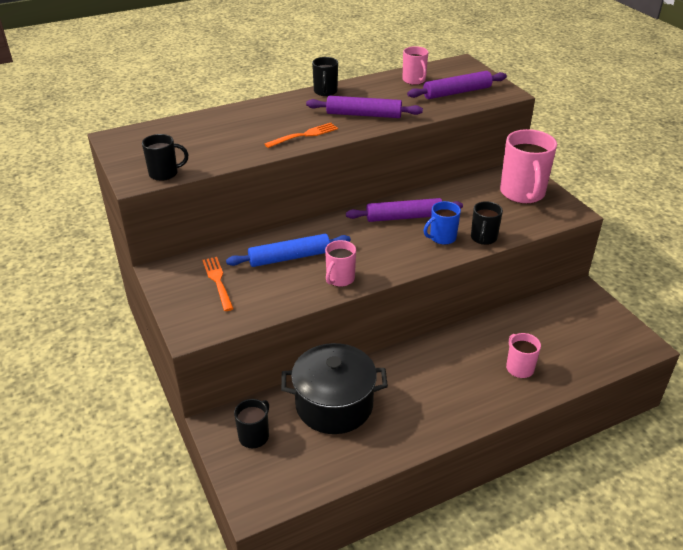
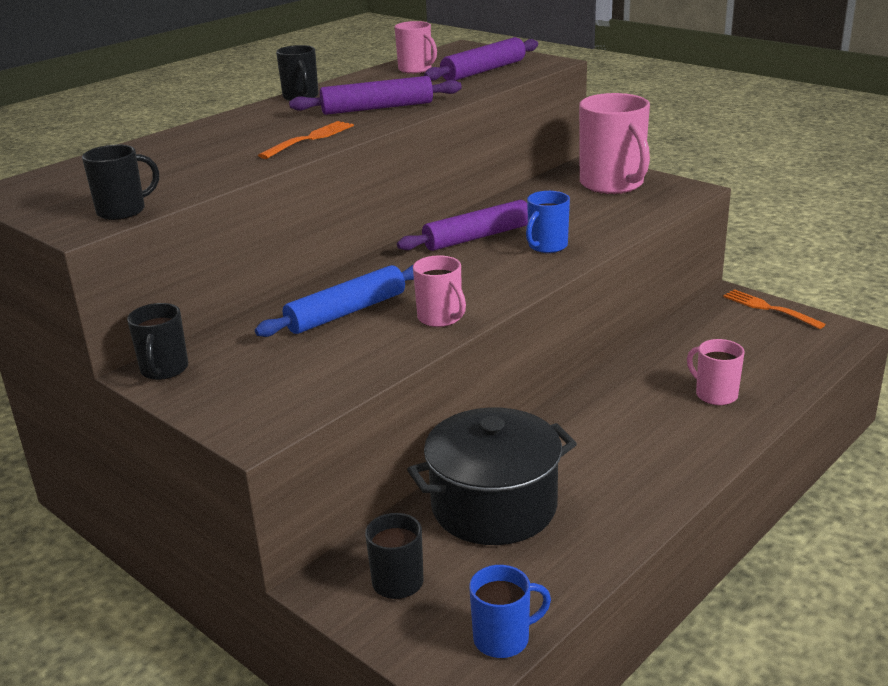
camera: 20 degrees left, 10 degrees down
(218, 281) = (254, 363): orange fork -> orange fork (769, 308)
(288, 493) = (503, 639): none -> blue mug
(340, 279) = (440, 318): pink mug -> pink mug turned 45 degrees counterclockwise
(483, 238) = (601, 235): black mug -> black mug (164, 370)

